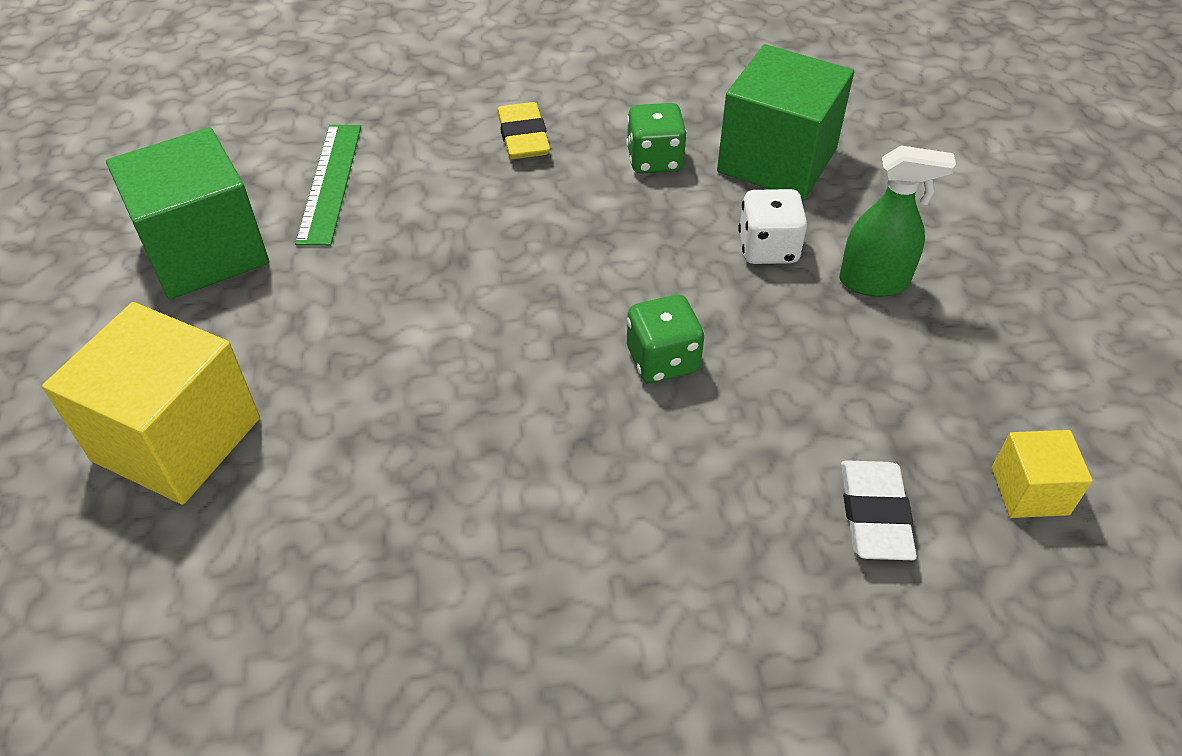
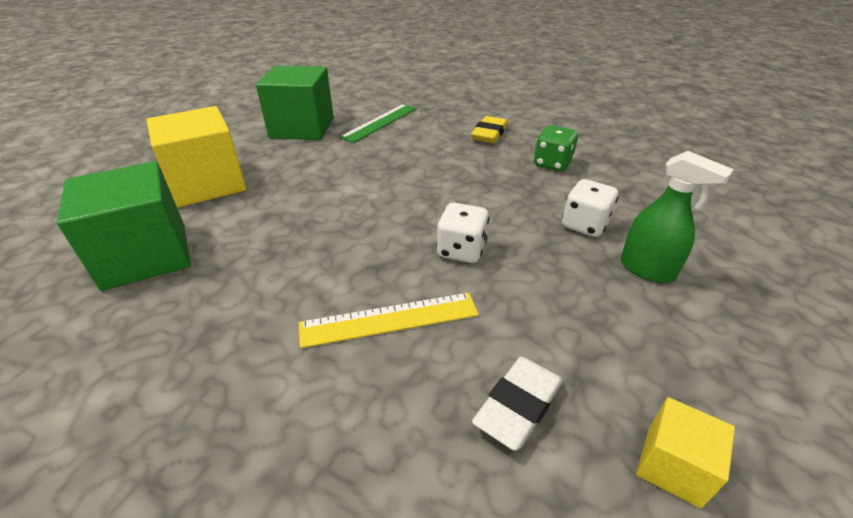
camera: 35 degrees right, 10 degrees down
(662, 360) = (461, 250): green dice -> white dice
(668, 498) = (389, 319): none -> yellow ruler
(777, 160) = (632, 187): green cube -> green cube (146, 255)

